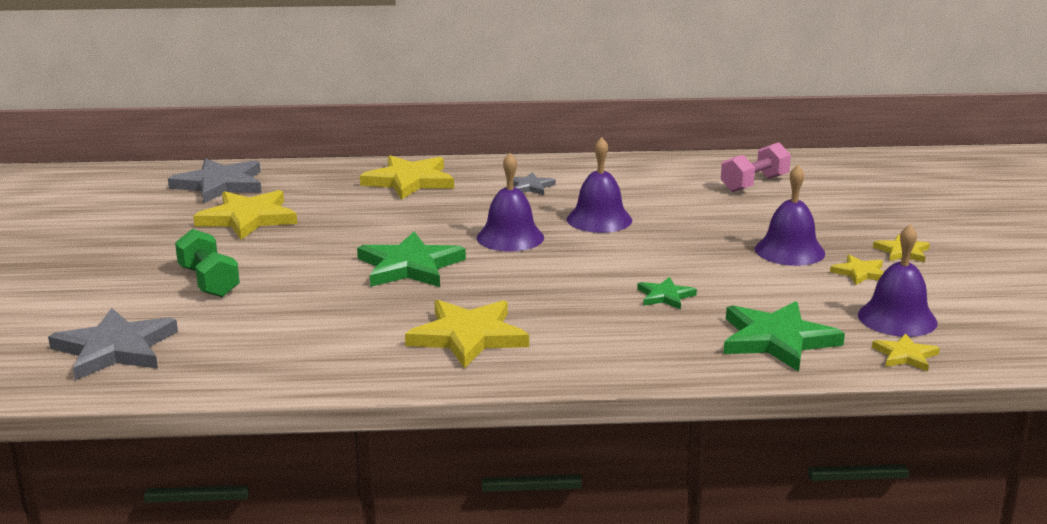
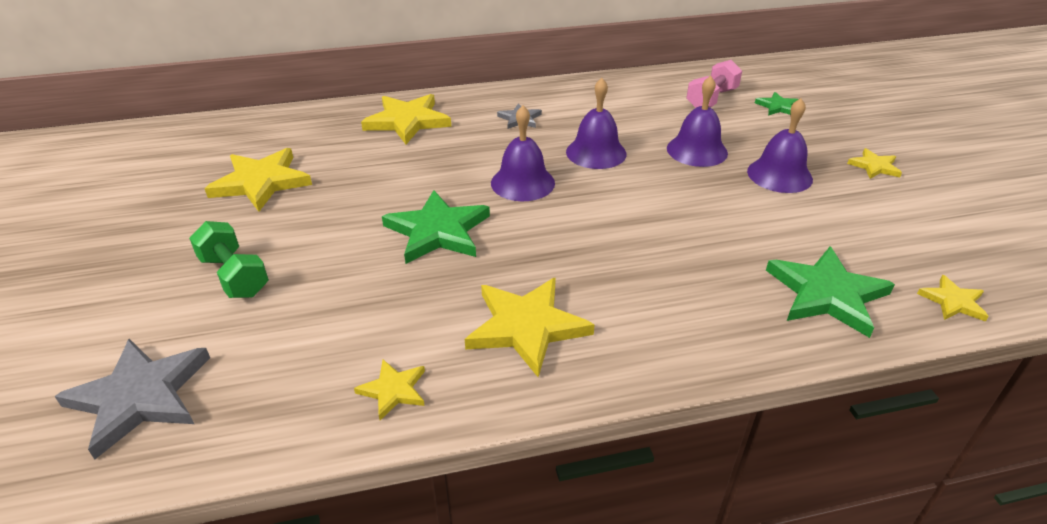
camera: 10 degrees left, 15 degrees up
(220, 185) = (226, 141): grey star -> none
(665, 296) = (696, 245): green star -> green star (777, 107)
(860, 273) = (854, 196): yellow star -> yellow star (393, 390)
(897, 318) = (917, 251): purple bell -> purple bell (697, 150)

